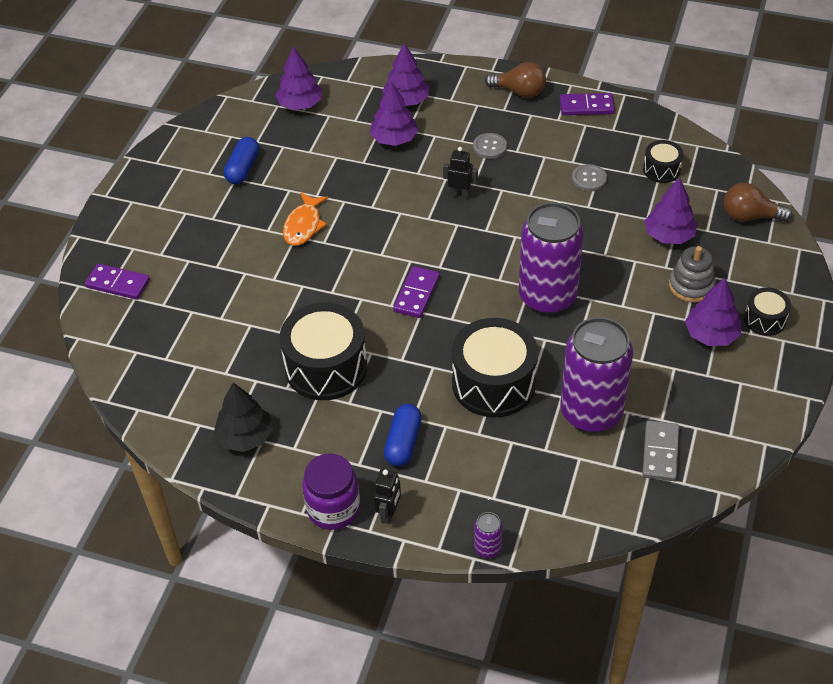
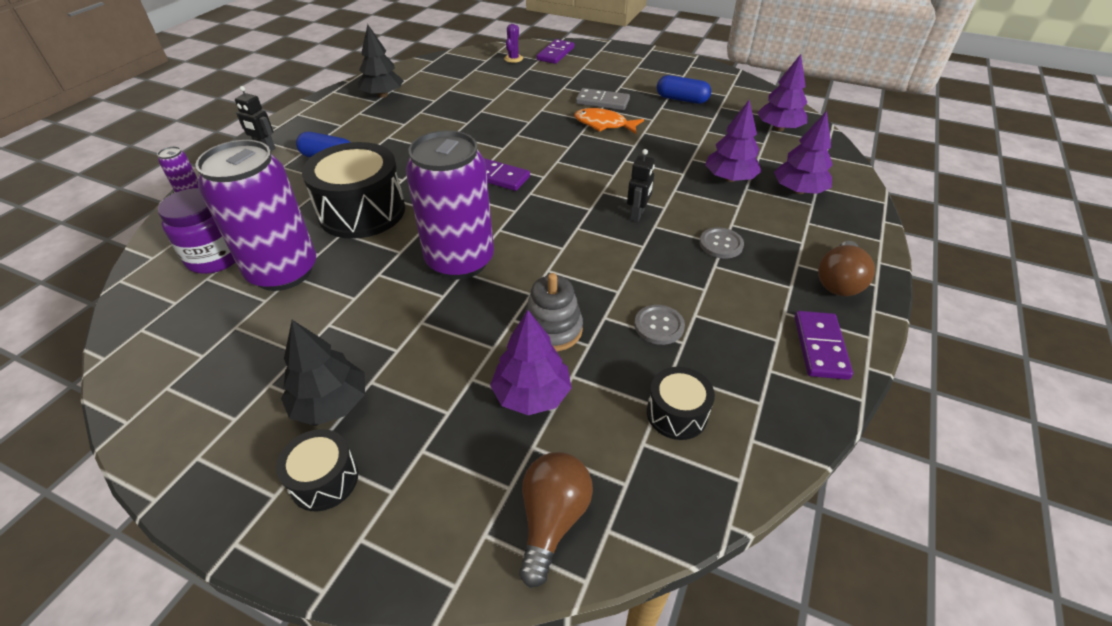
camera: 95 degrees right, 5 degrees down
(132, 324) = (513, 59): none -> purple cactus
(326, 367) = (431, 128): black drum -> none
(333, 508) = (290, 125): purple jar -> purple jar (215, 257)
(660, 452) = (193, 317): grey domino -> grey domino (602, 102)
(691, 286) = (427, 400): grey stacking toy -> grey stacking toy (552, 329)
(711, 334) = (331, 403): purple tree -> black tree

